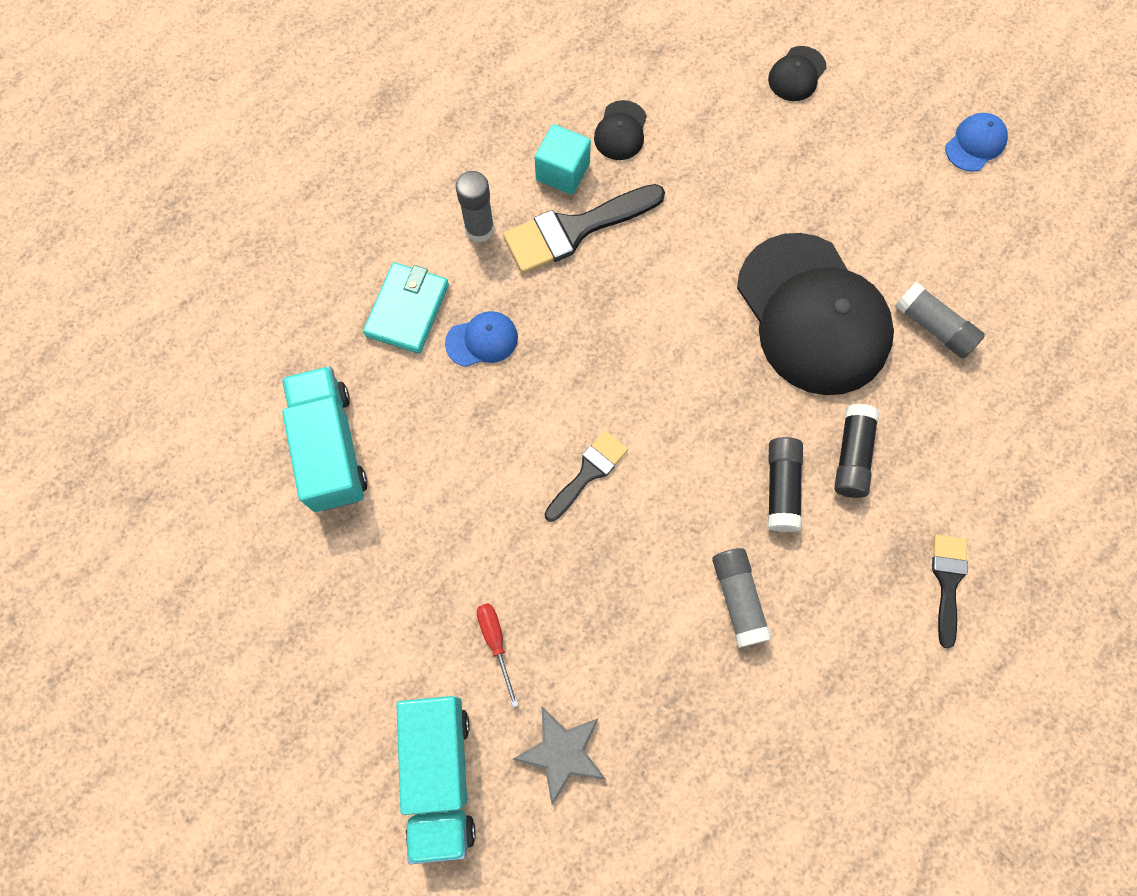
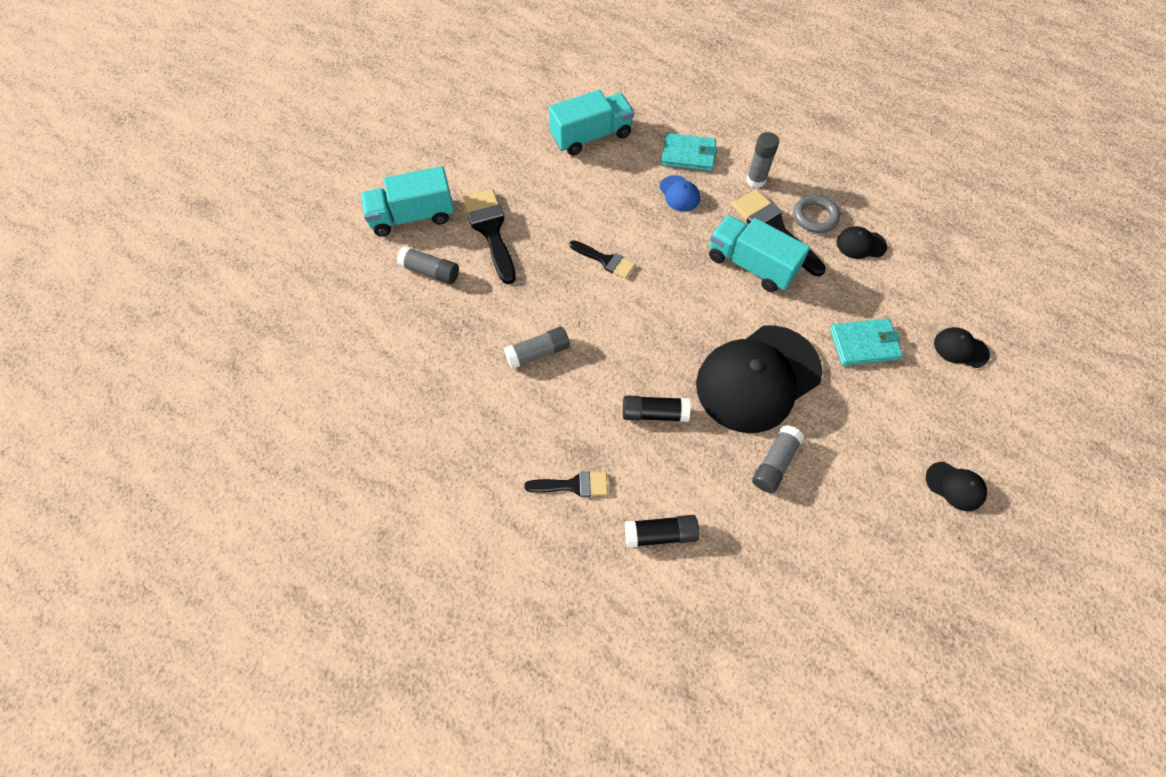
camera: 80 degrees right, 10 degrees down
(496, 642) = (490, 230): red screwdriver -> black brush
(562, 172) = (815, 217): turquoise cube -> grey ring
(562, 752) = (430, 271): grey star -> grey glue stick
(631, 276) = (751, 265): none -> turquoise truck
(777, 176) = (864, 344): none -> turquoise wallet
(781, 488) = (620, 371): black glue stick -> black glue stick (660, 534)
(975, 144) = (955, 486): blue cap -> black cap

